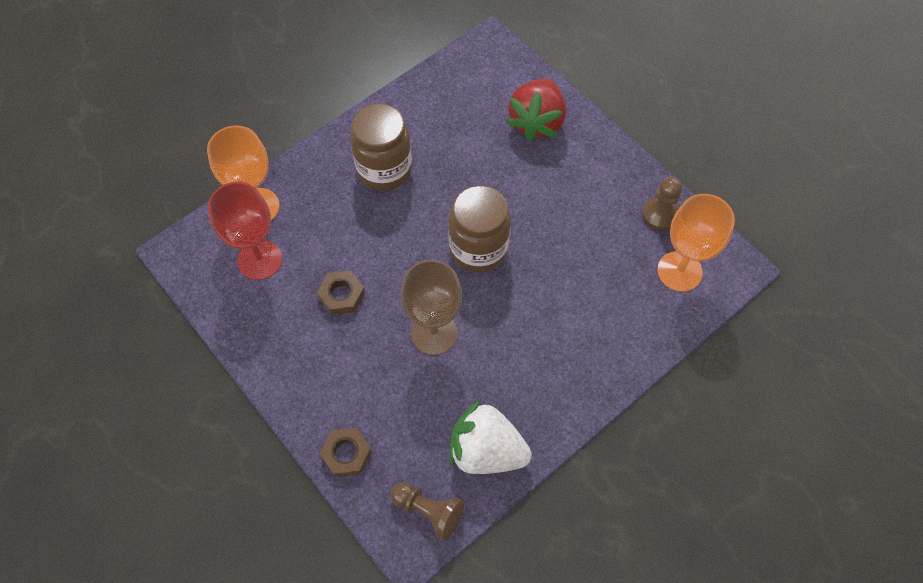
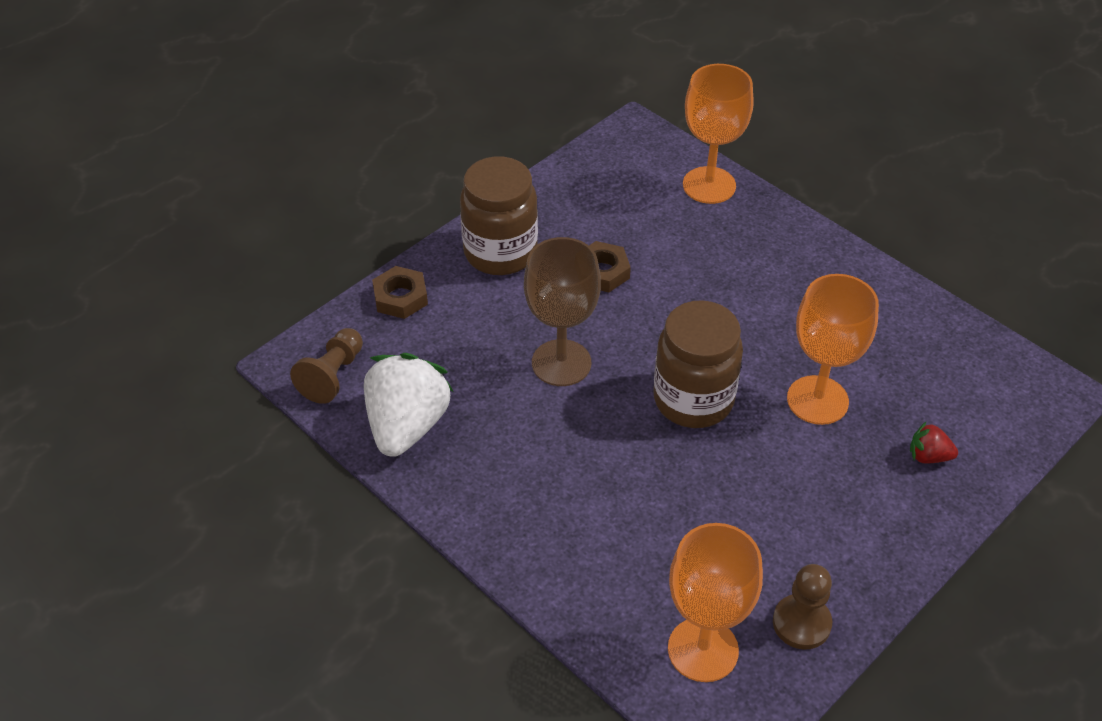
camera: 85 degrees right, 15 degrees down
(259, 260) = (637, 196): red goblet -> none
(384, 169) = (794, 293): brown jar -> brown jar (500, 252)
(485, 173) = (817, 400): none -> orange goblet
(536, 122) = (928, 456): red strawberry -> red strawberry, size x0.45

